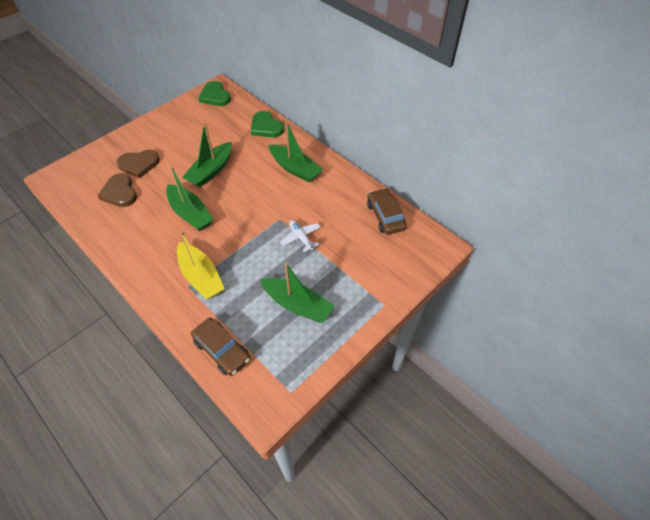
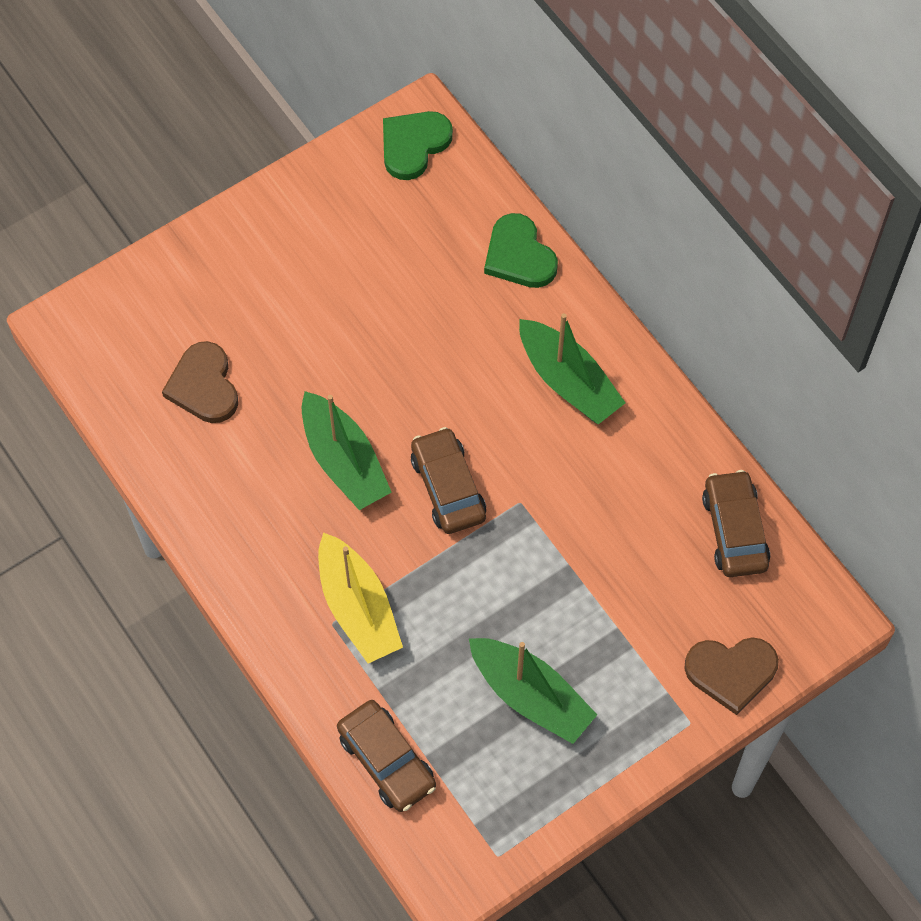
camera: 10 degrees right, 10 degrees up
(139, 164) = (242, 318): brown heart -> brown heart (731, 672)
(211, 171) = (391, 359): green boat -> none
(215, 96) = (413, 145): green heart -> green heart turned 60 degrees clockwise
(243, 217) = (448, 487): none -> brown car
(301, 238) = (557, 553): white plane -> none

